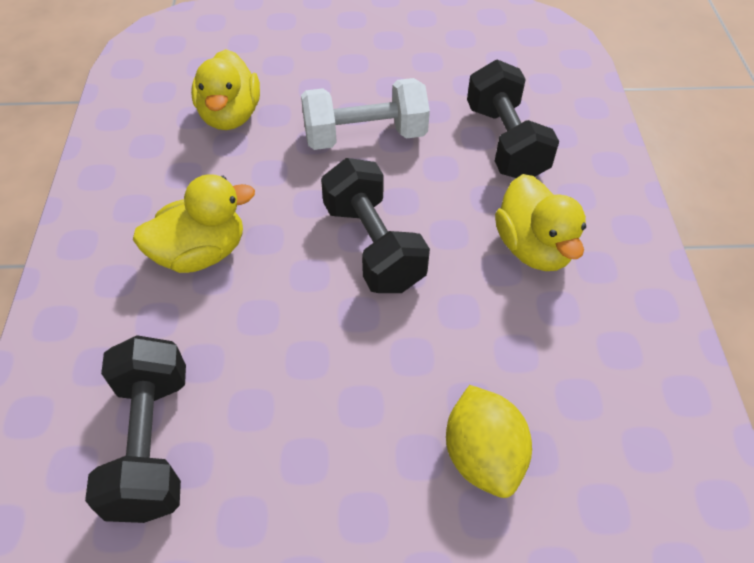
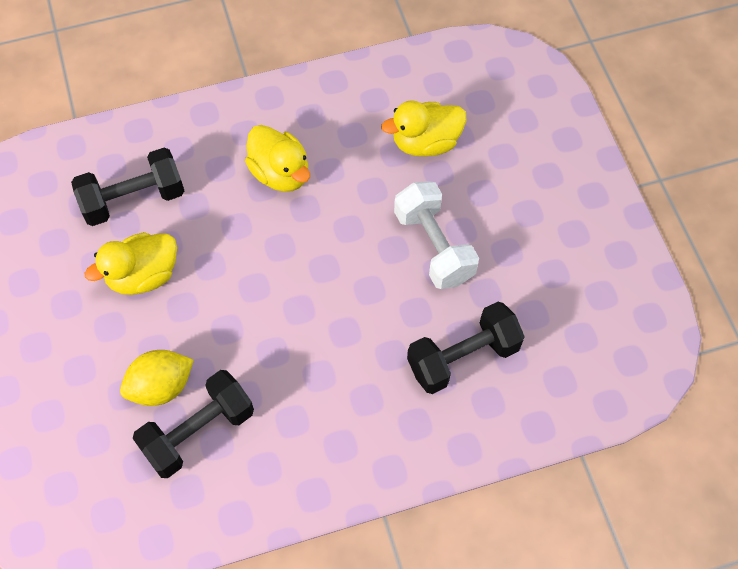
camera: 75 degrees right, 10 degrees up
(373, 246) = (317, 281): black dumbbell -> black dumbbell (198, 432)
(533, 248) = (346, 396): yellow duck -> yellow duck (143, 276)

